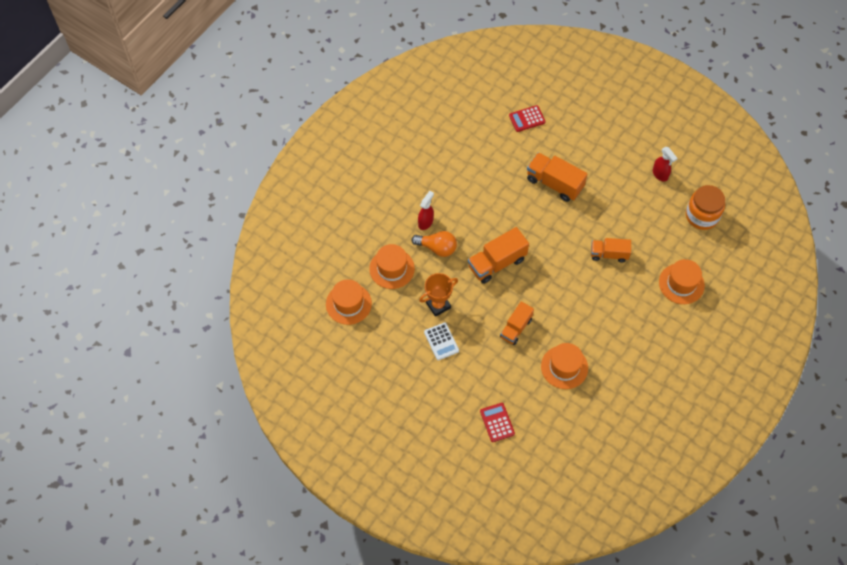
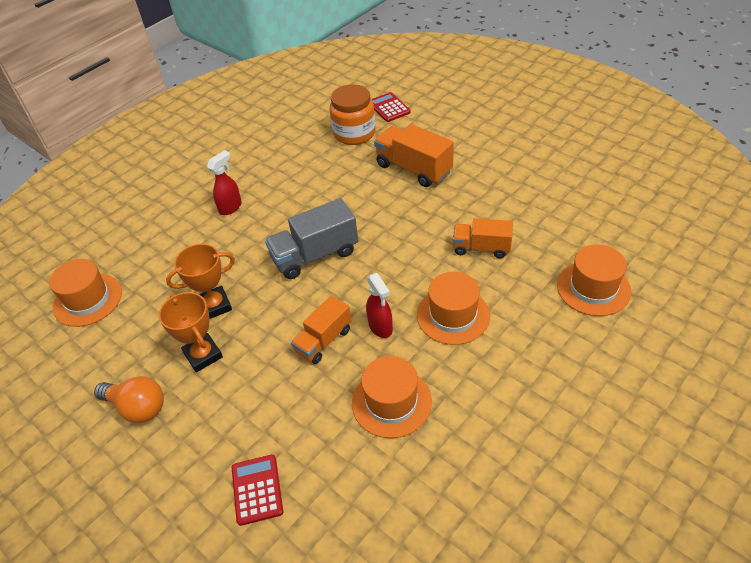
camera: 10 degrees right, 15 degrees down
(392, 268) = (165, 258): orange hat -> orange hat (453, 315)
(437, 248) = (236, 236): orange light bulb -> orange light bulb (137, 407)
(441, 341) = (203, 355): white calculator -> orange trophy
(497, 263) = (315, 255): orange truck -> grey truck
(527, 119) = (389, 108): red calculator -> red calculator turned 75 degrees clockwise
(660, 174) = (560, 160): red spray bottle -> red spray bottle (380, 327)
(702, 216) = (622, 205): orange jar -> orange jar (354, 133)

